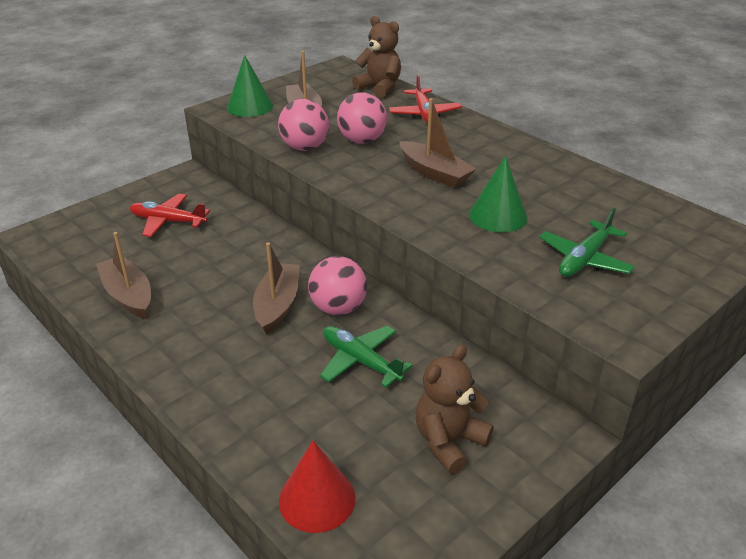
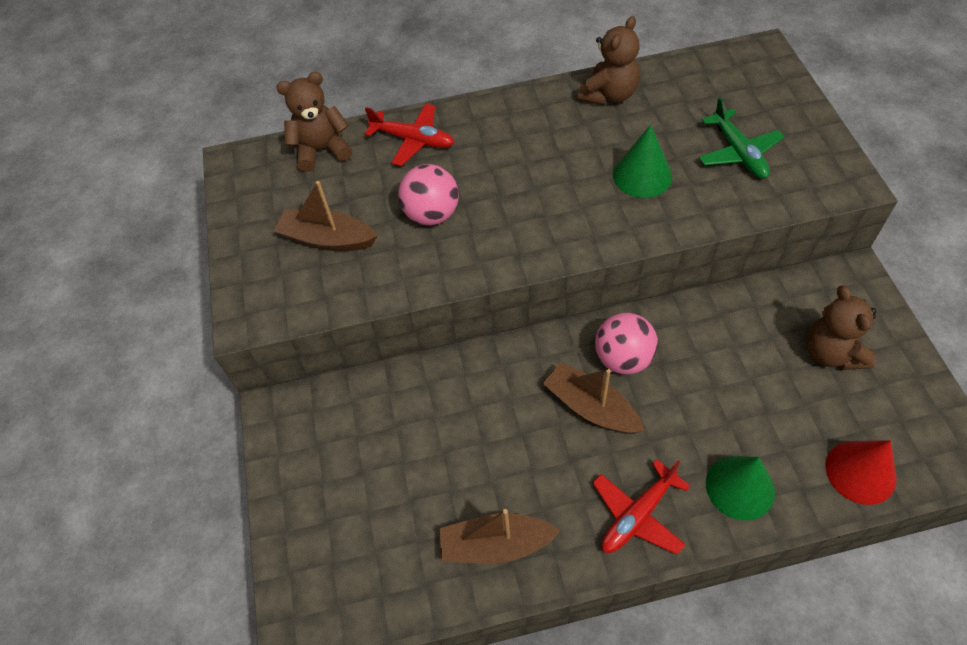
camera: 55 degrees left, 20 degrees up
(168, 221) = (370, 461): red plane -> red plane (637, 515)
(250, 106) = (268, 285): green cone -> green cone (740, 487)
(305, 147) = (411, 269): pink ball -> none
(360, 361) = (707, 372): green plane -> none
(434, 173) = (539, 185): brown boat -> none
(572, 176) = (609, 95): none -> brown teddy bear

